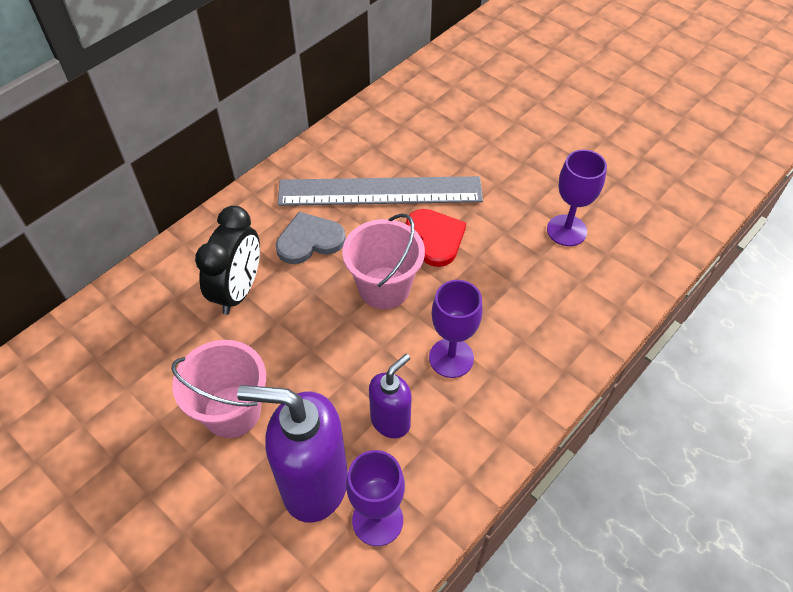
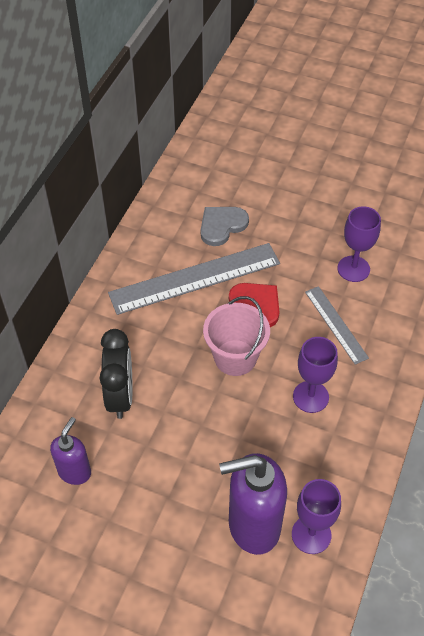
camera: 20 degrees left, 0 degrees up
(232, 411) = (164, 493): pink bucket -> none
(309, 240) = (157, 337): grey heart -> grey heart (222, 226)
(391, 421) = (288, 459): purple soap dispenser -> purple soap dispenser (75, 472)
(518, 285) = (336, 324): none -> grey ruler

